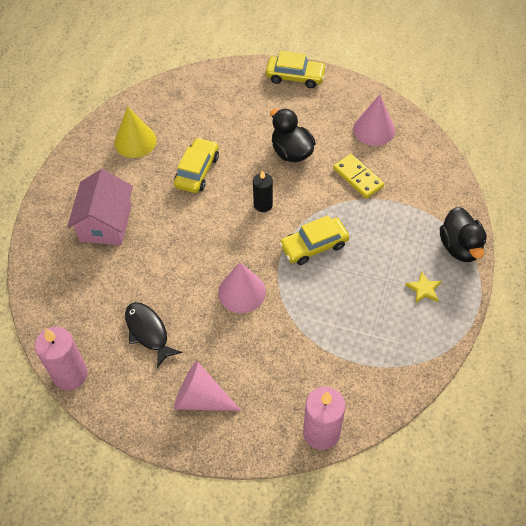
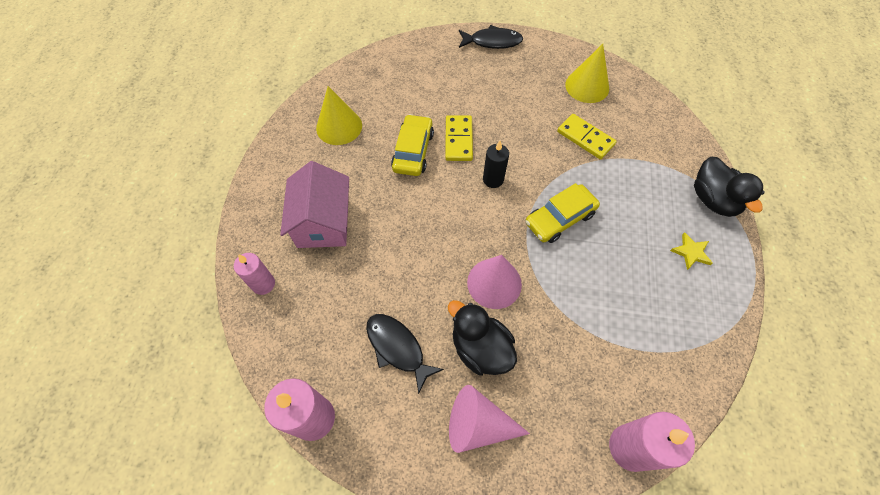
camera: 10 degrees left, 5 degrees up
(47, 267) = (263, 284): none -> pink candle
(240, 165) = (459, 140): none -> yellow domino
(291, 152) = (509, 119): black duck -> black duck (480, 348)
(295, 76) = (492, 42): yellow car -> black fish
(374, 129) = (587, 86): pink cone -> yellow cone

